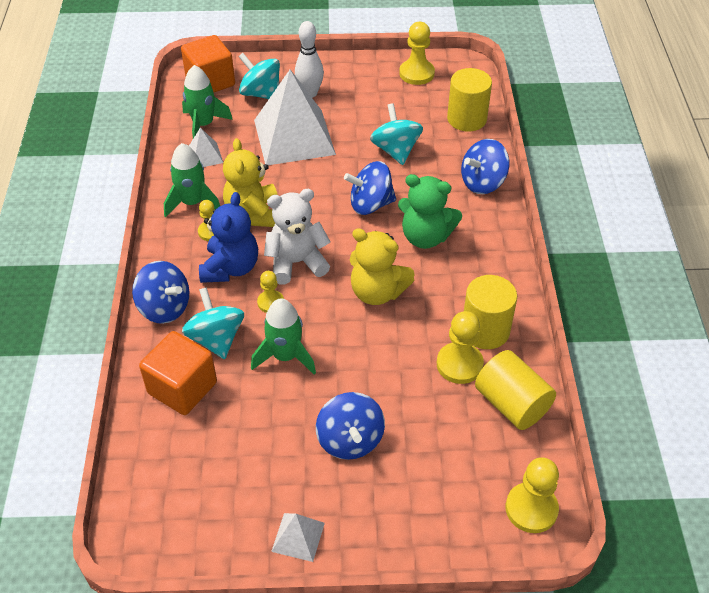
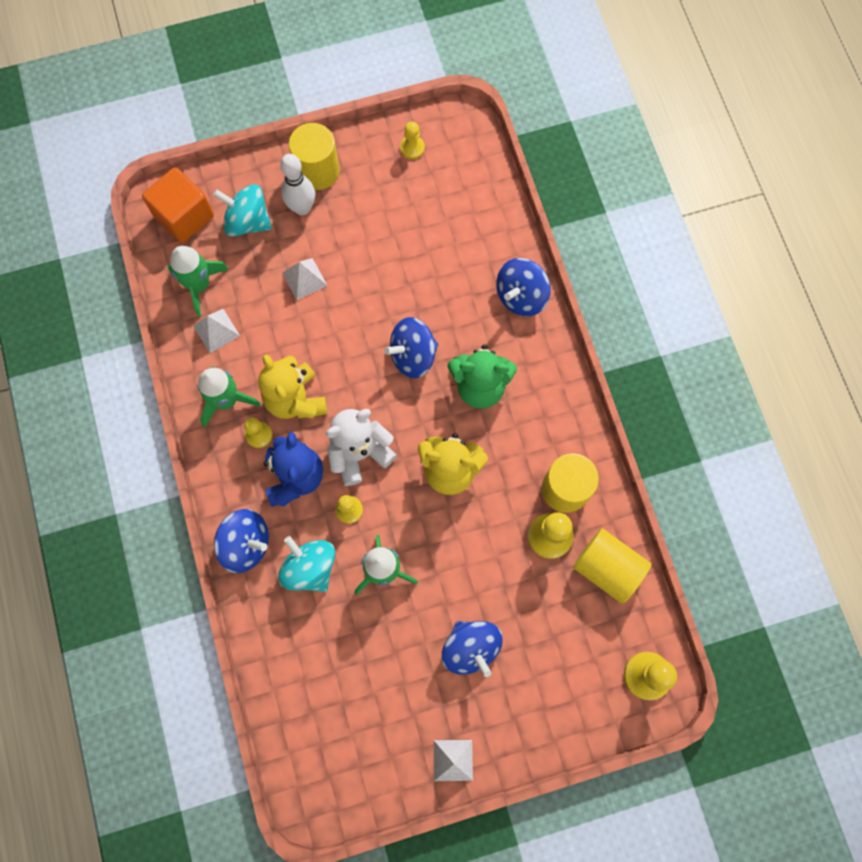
camera: 15 degrees left, 25 degrees up
(182, 388) = (297, 633): orange cube -> none
(294, 137) = (304, 279): white pyramid -> white pyramid, size x0.44
(395, 150) = (419, 272): turquoise spinning top -> none
(416, 73) = (412, 148): yellow pawn -> yellow pawn, size x0.61
(466, 119) = (483, 206): yellow cylinder -> yellow cylinder (317, 171)

